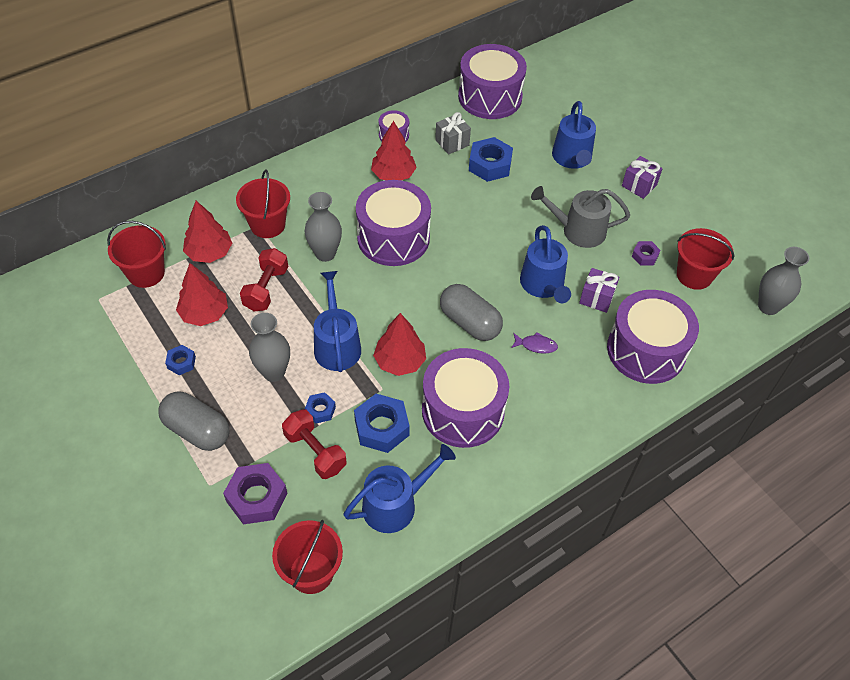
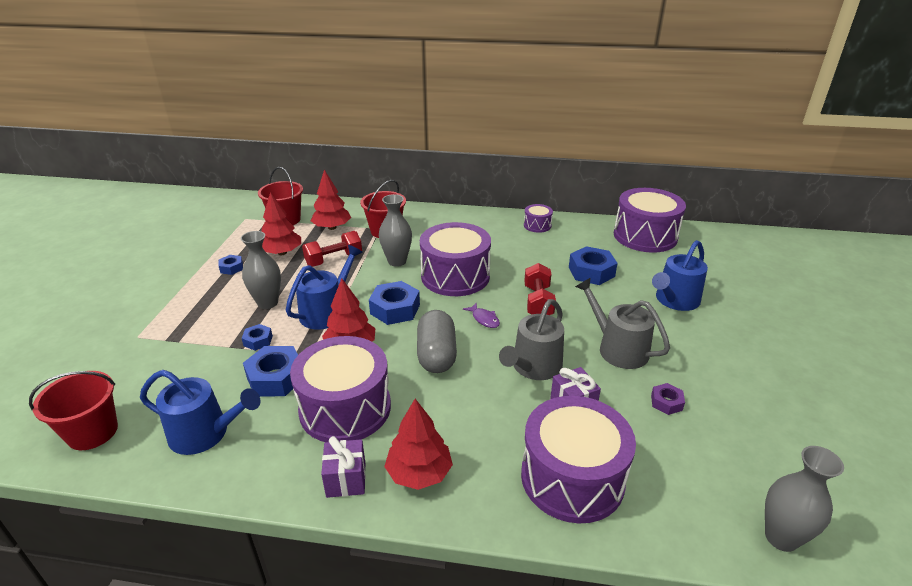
camera: 45 degrees right, 20 degrees down
(197, 430) = (181, 305): grey capsule -> none
(257, 498) = (145, 362): purple nut -> none
(315, 451) = (216, 362): red dumbbell -> red dumbbell (538, 302)
(388, 303) = (395, 309): none -> blue nut
(393, 175) = (506, 244): red tree -> red tree (419, 473)
(452, 142) = (577, 247): grey gift -> none
(536, 345) = (469, 404): purple fish -> purple fish (484, 319)
(543, 285) = (534, 367): blue watering can -> grey watering can
(639, 185) = (724, 349): purple gift -> purple gift (346, 479)
(694, 275) = (708, 450): red bucket -> none

